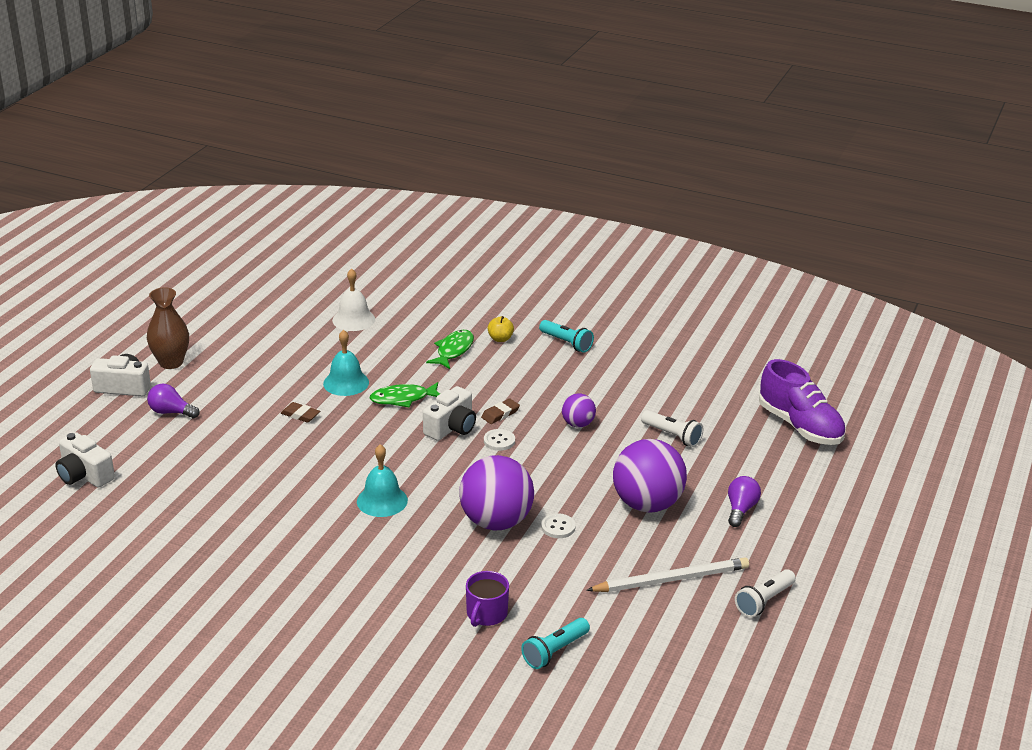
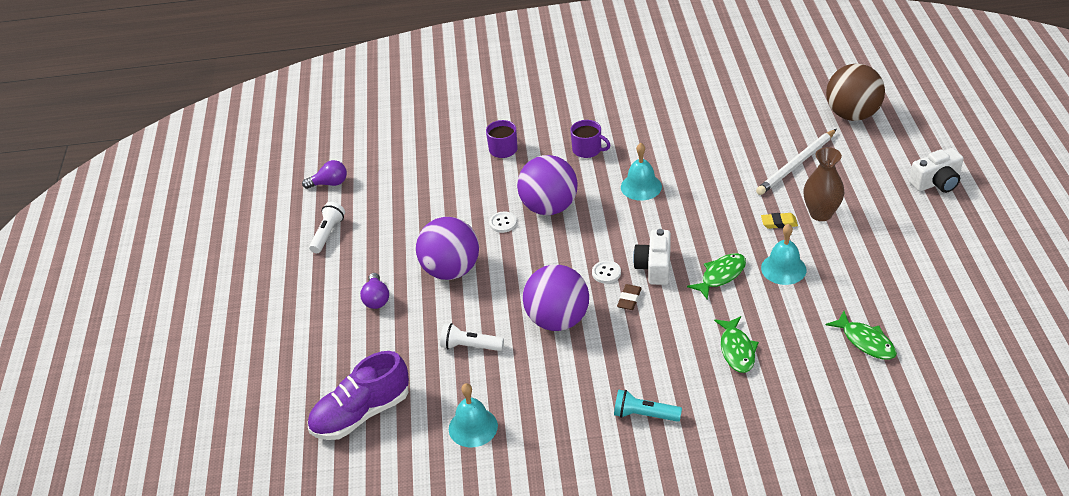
camera: 155 degrees right, 10 degrees up
(84, 475) = (852, 115): white camera -> brown ball
(171, 362) = (940, 219): brown vase -> brown vase (821, 214)
(171, 412) = (871, 180): purple light bulb -> purple light bulb (329, 183)
(300, 415) = (779, 223): brown eraser -> yellow eraser
(353, 319) = (865, 341): white bell -> green fish
(392, 566) = (587, 150): none -> purple mug
(500, 339) = (710, 387): yellow apple -> none
(555, 651) = (445, 147): turquoise flashlight -> none
(578, 424) = (557, 320): purple ball -> purple ball, size x1.99
(671, 579) = (399, 221): white pencil -> white pencil (796, 164)
(708, 384) = (473, 427): none -> turquoise bell
(800, 426) = (361, 414): purple shoe -> purple shoe turned 60 degrees counterclockwise

